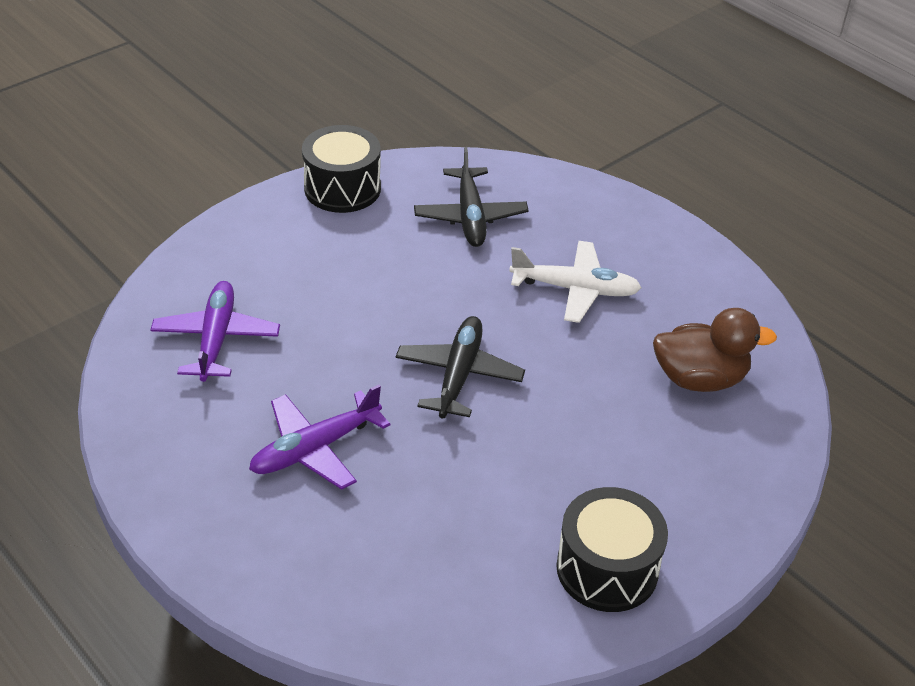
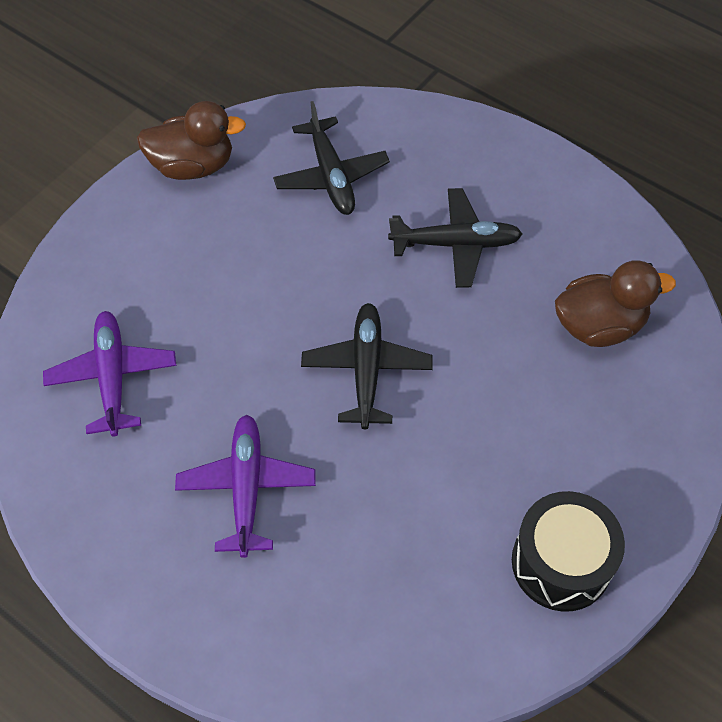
camera: 10 degrees left, 15 degrees up
(315, 449) = (247, 487): purple plane -> purple plane turned 135 degrees clockwise
(342, 188) = (193, 166): black drum -> brown duck
(575, 289) = (456, 244): white plane -> black plane

